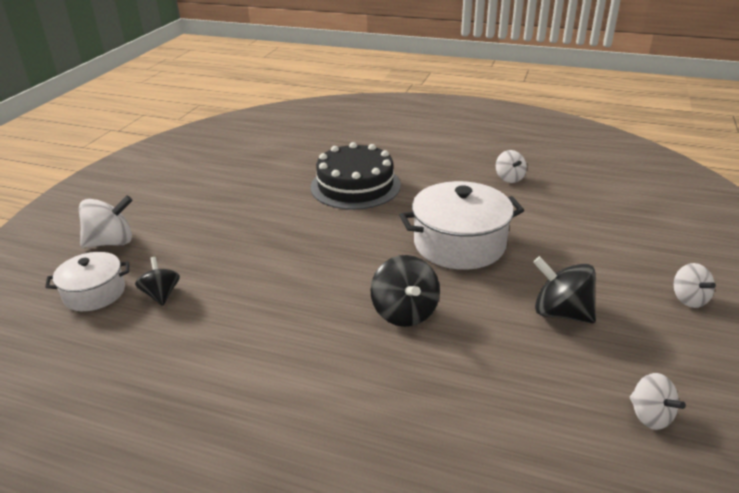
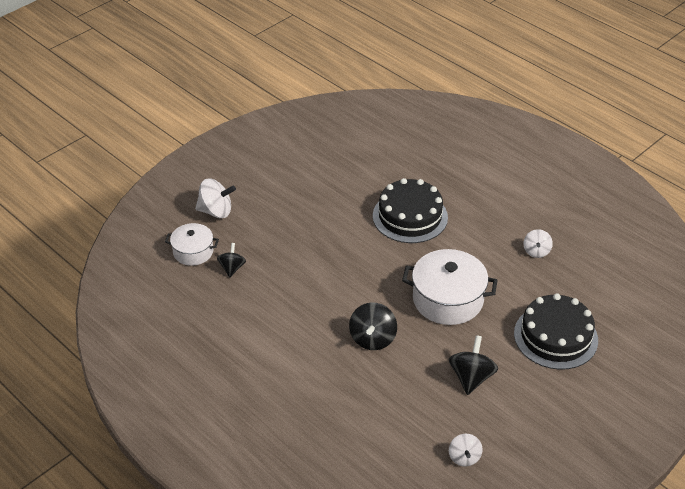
camera: 25 degrees right, 10 degrees up
(561, 313) = (471, 377): black spinning top -> black spinning top turned 45 degrees clockwise
(605, 241) = (555, 336): none -> black cake
(688, 299) = (566, 402): white spinning top -> none

